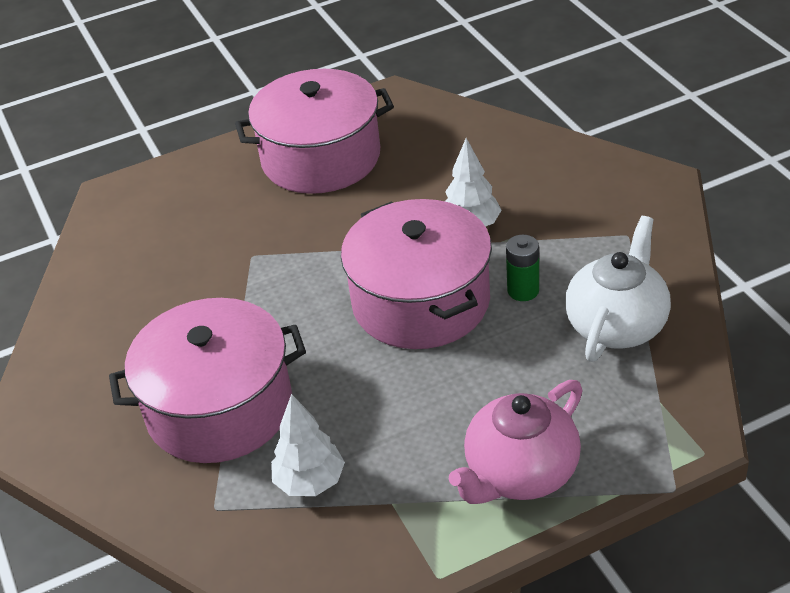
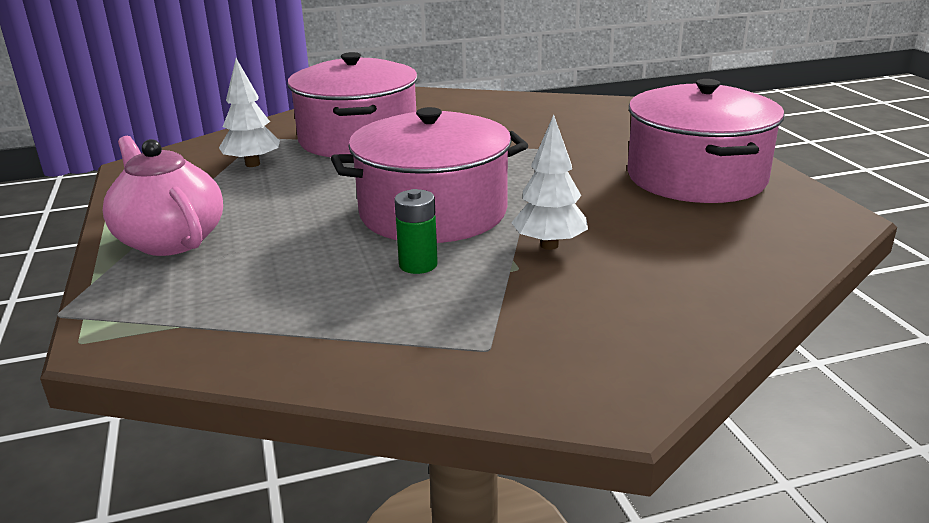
camera: 95 degrees right, 15 degrees down
(617, 325) = (319, 315): white teapot -> none

